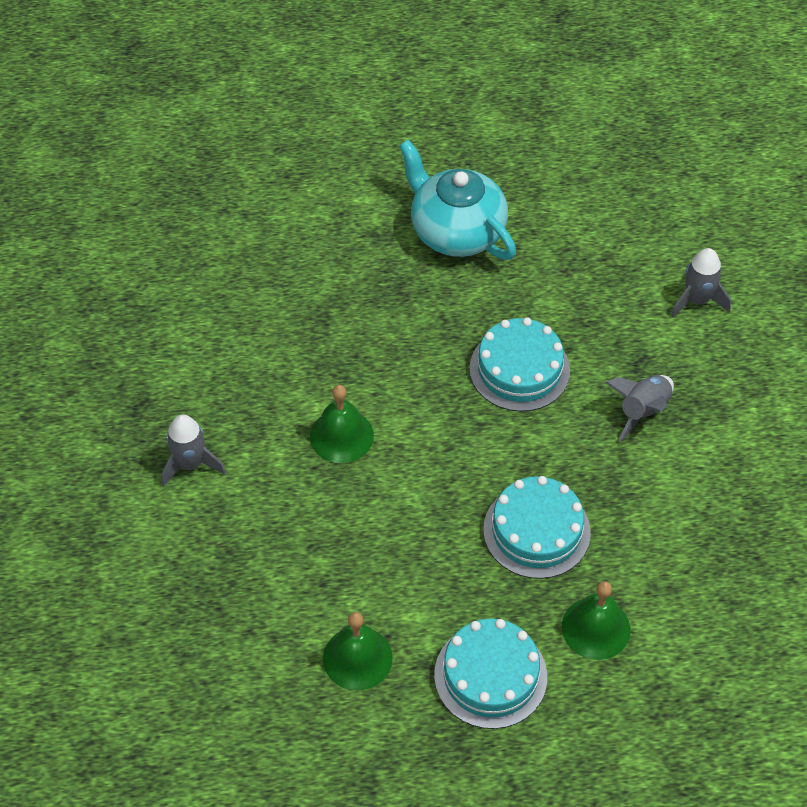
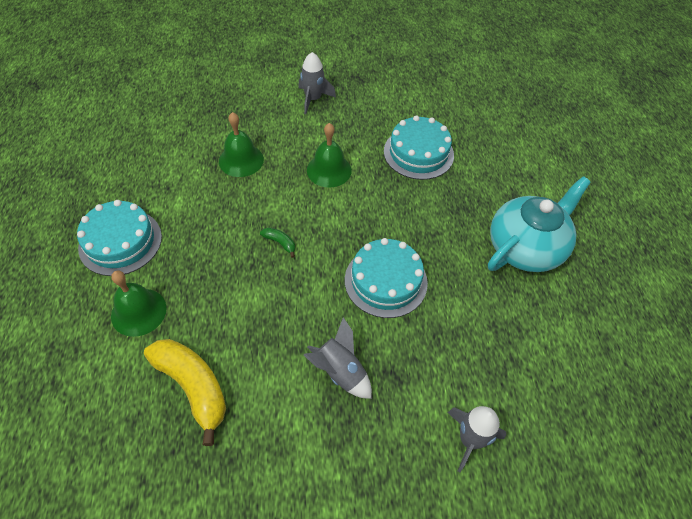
camera: 90 degrees right, 0 degrees up
(357, 658) = (156, 172): green bell -> green bell (241, 160)
(474, 484) = (280, 243): none -> green banana
(536, 531) = (232, 280): turquoise cake -> turquoise cake (418, 153)
(683, 550) = (193, 387): none -> yellow banana

